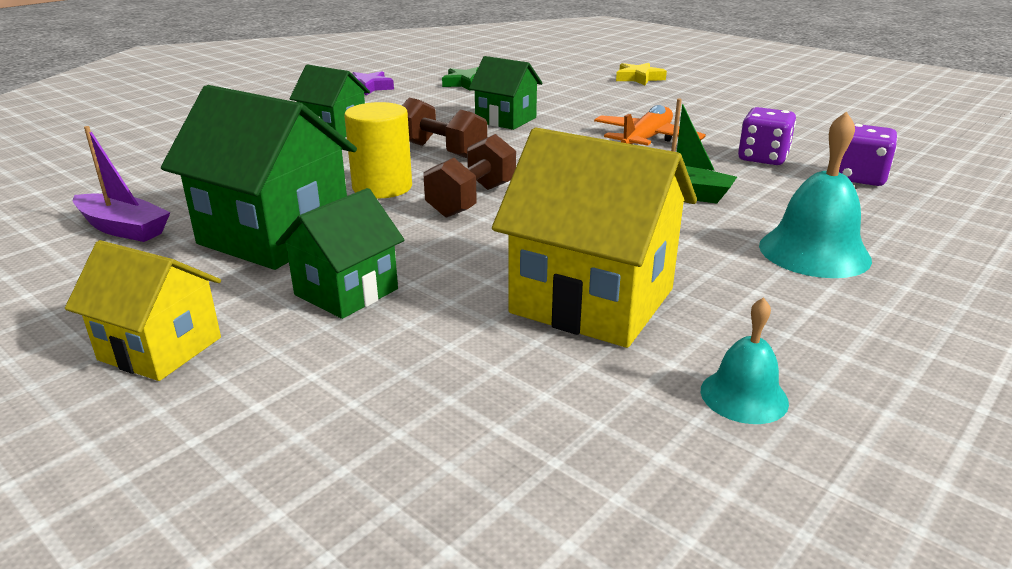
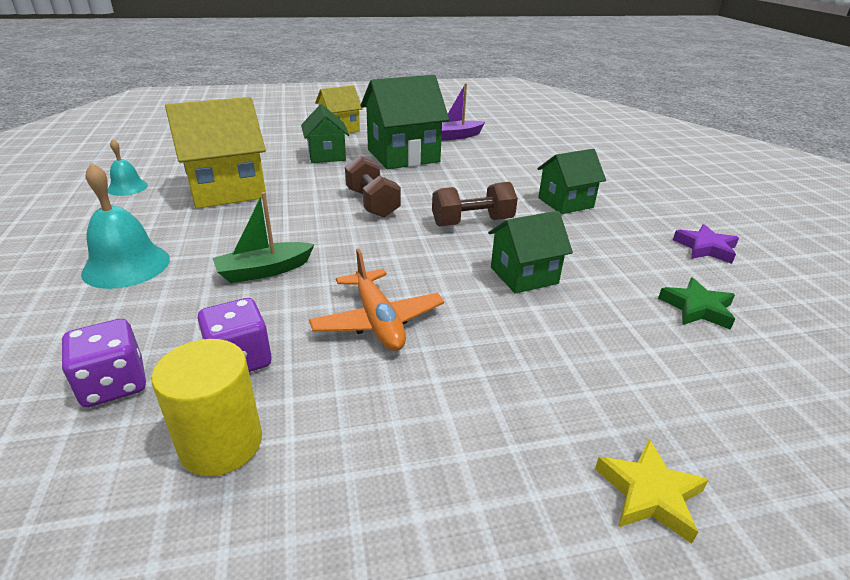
camera: 125 degrees right, 5 degrees up
(382, 187) = (429, 188): yellow cylinder -> yellow cylinder (221, 443)

